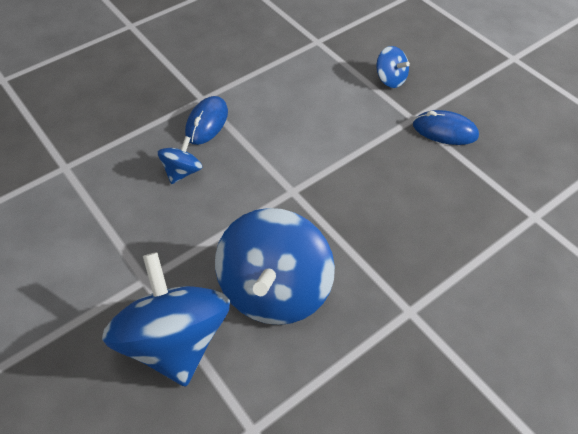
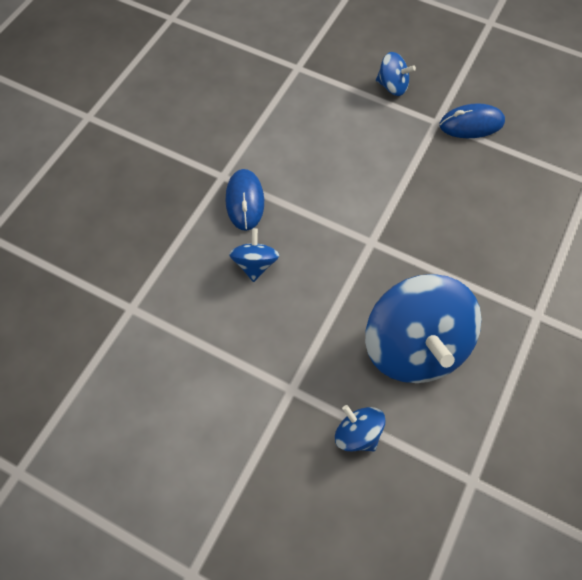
camera: 25 degrees left, 10 degrees up
(175, 340) = (357, 434): blue spinning top -> blue spinning top, size x0.46

